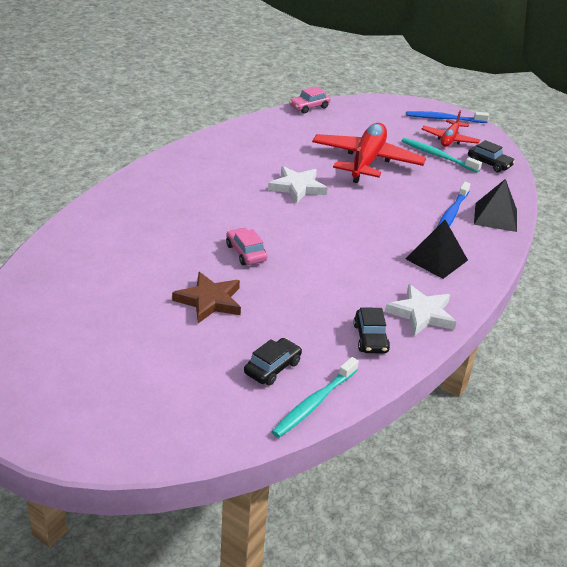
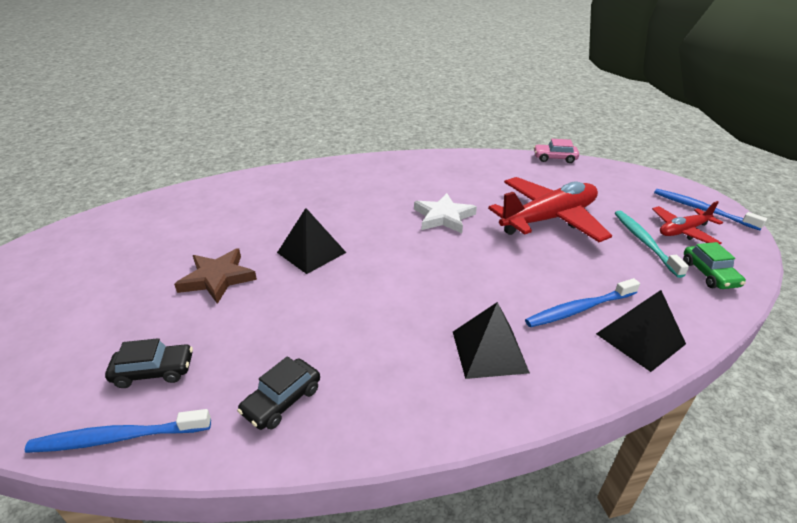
camera: 45 degrees right, 0 degrees up
(246, 253) = (311, 252): pink car -> black pyramid
(314, 403) = (119, 437): turquoise toothbrush -> blue toothbrush
(421, 314) = (378, 407): white star -> none
(489, 163) = (709, 274): black car -> green car

